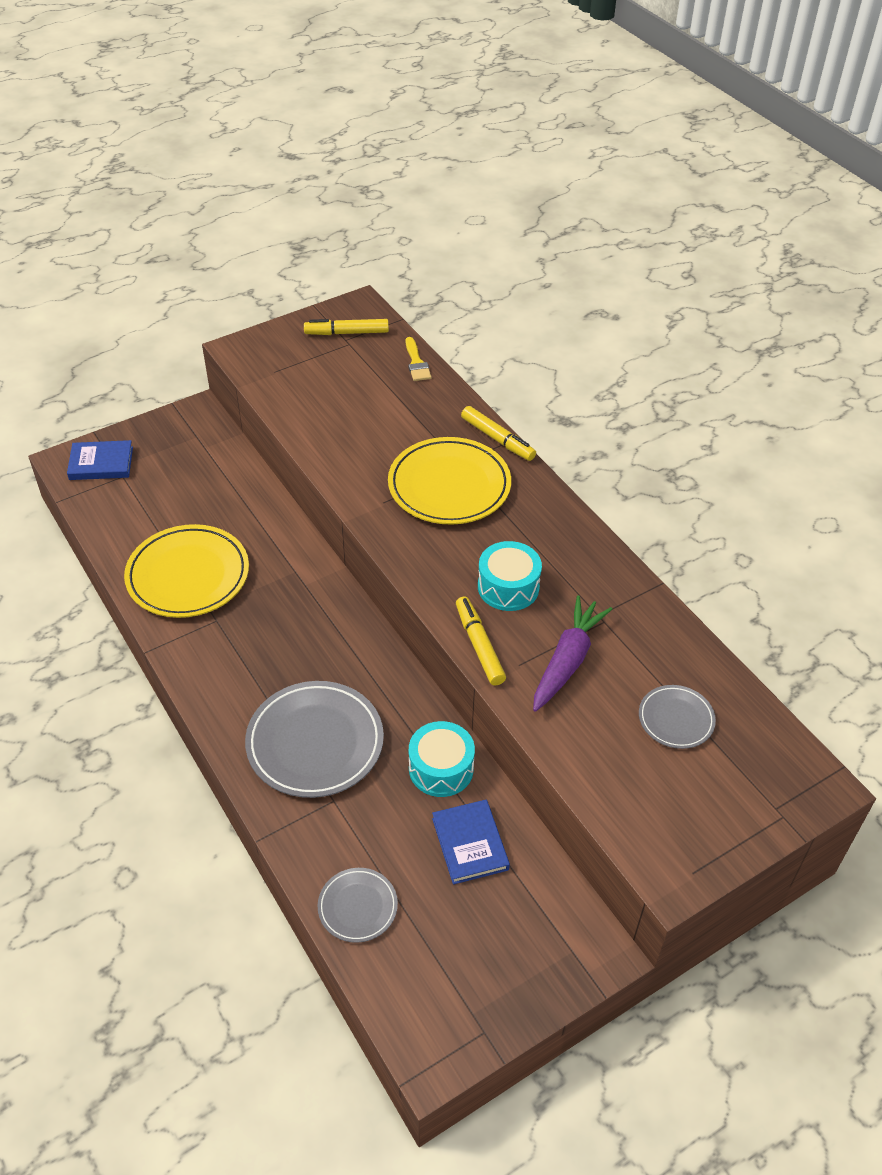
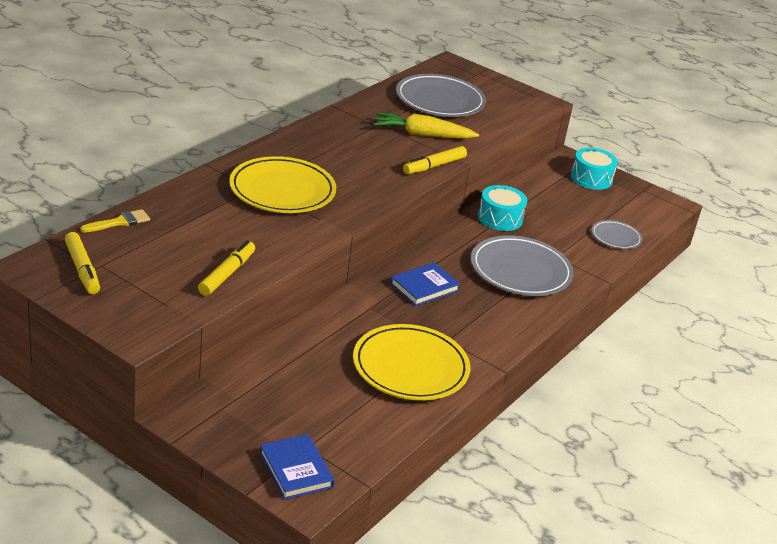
camera: 115 degrees left, 15 degrees down
(470, 844) = (543, 203): blue book -> blue book (424, 287)
(497, 439) = (212, 173): yellow marker -> yellow marker (227, 274)
(508, 587) = (374, 159): turquoise drum -> turquoise drum (591, 178)
(567, 660) = (422, 135): purple carrot -> yellow carrot
(676, 719) = (440, 100): grey plate -> grey plate, size x1.90

